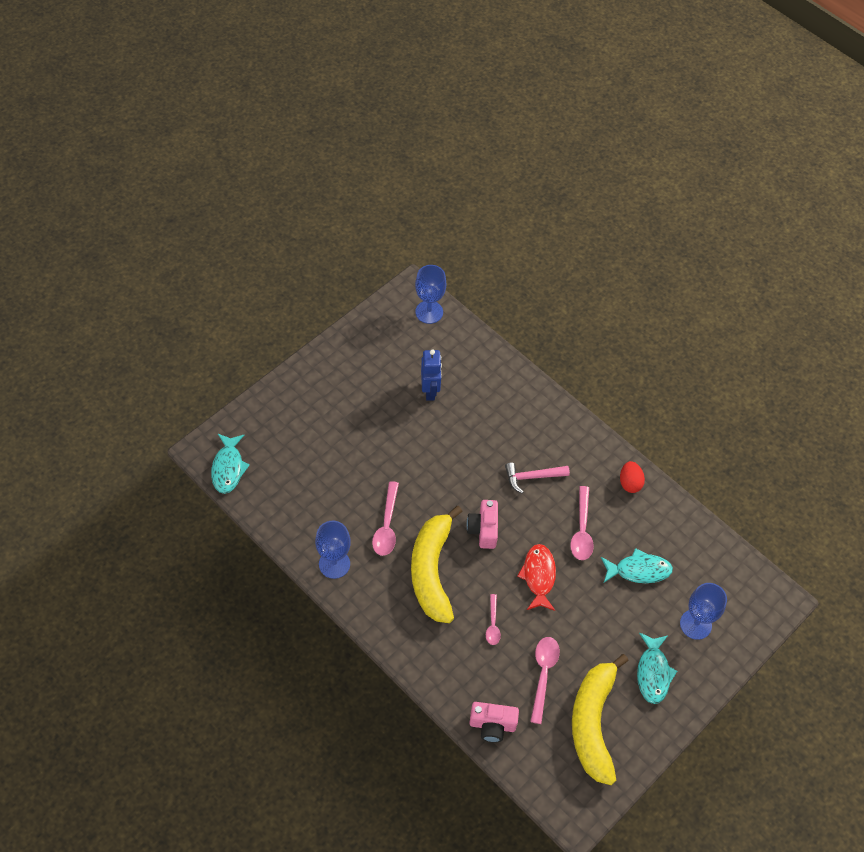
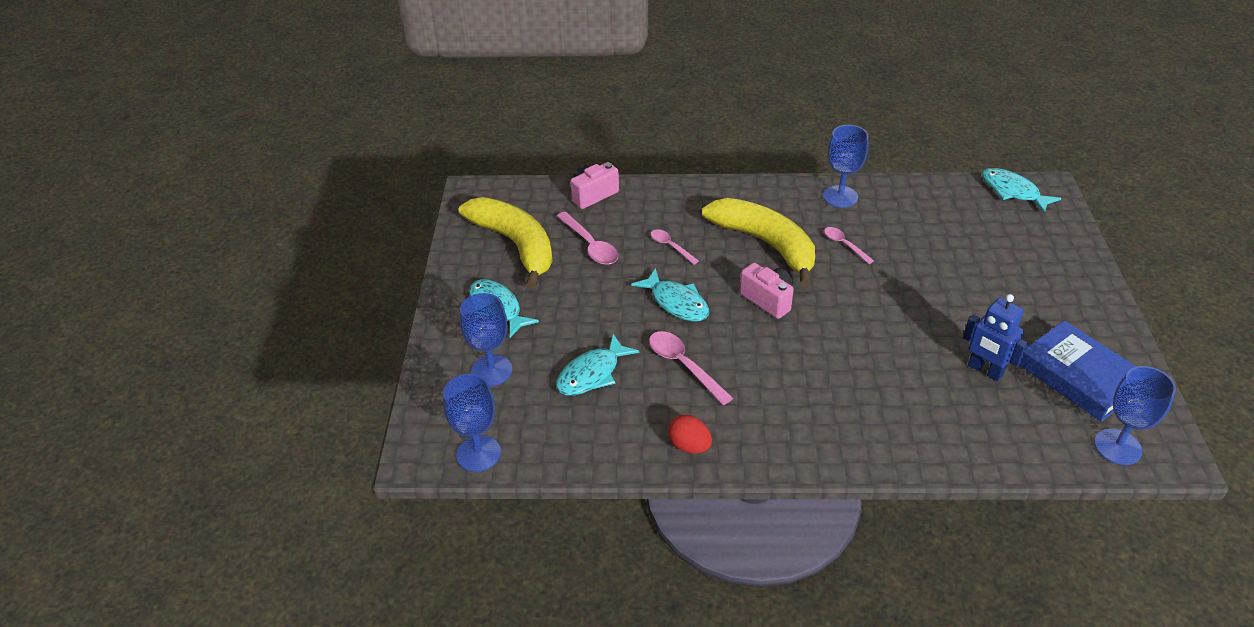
camera: 140 degrees right, 15 degrees down
(386, 526) = (844, 244): pink spoon -> pink spoon, size x0.63
(390, 349) = (1079, 376): none -> blue book
(532, 477) = (786, 373): pink hammer -> none
(538, 576) = (677, 303): red fish -> turquoise fish
(746, 573) = (478, 453): none -> blue goblet

